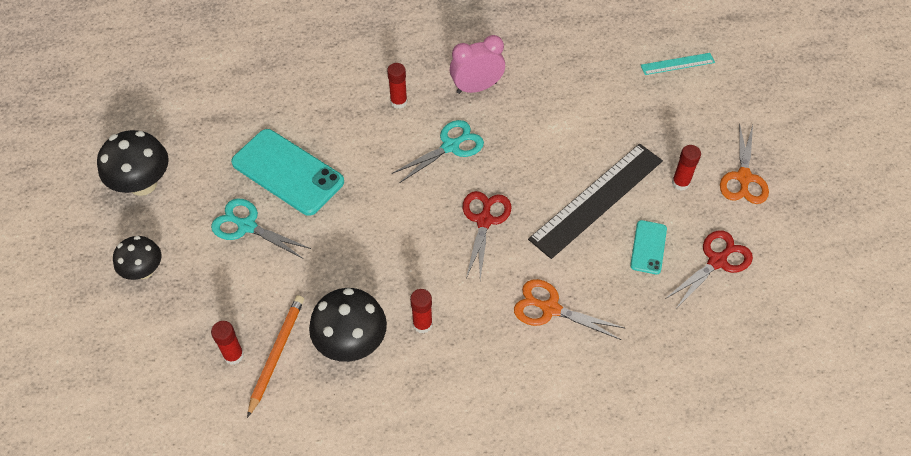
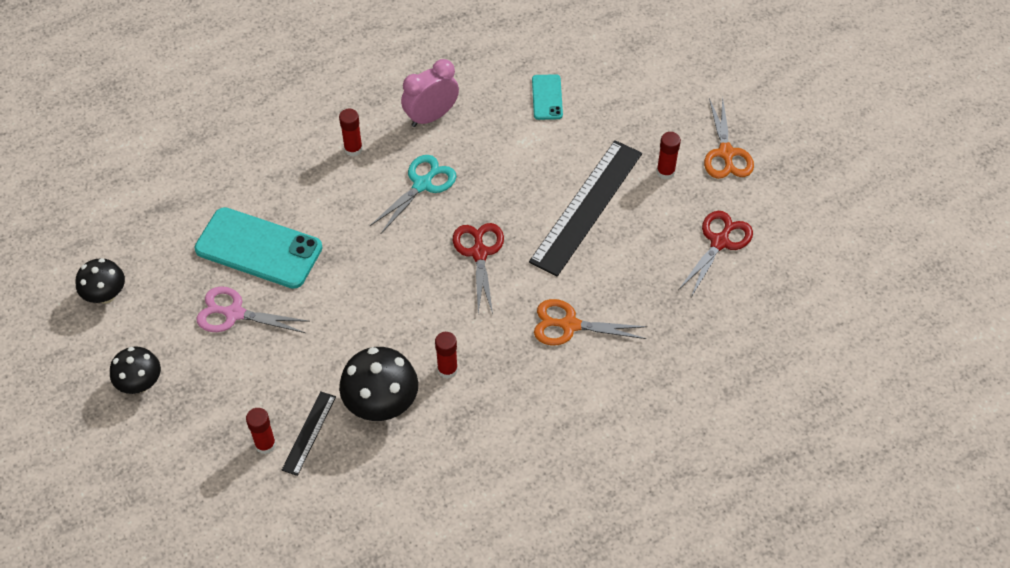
camera: 15 degrees left, 0 degrees up
(143, 184) = (106, 295): black mushroom -> black mushroom, size x0.65
(247, 226) = (234, 313): turquoise scissors -> pink scissors
(276, 354) = (309, 433): orange pencil -> black ruler
(648, 247) = (650, 243): turquoise phone -> turquoise phone (547, 97)
(677, 64) = (632, 48): turquoise ruler -> none

